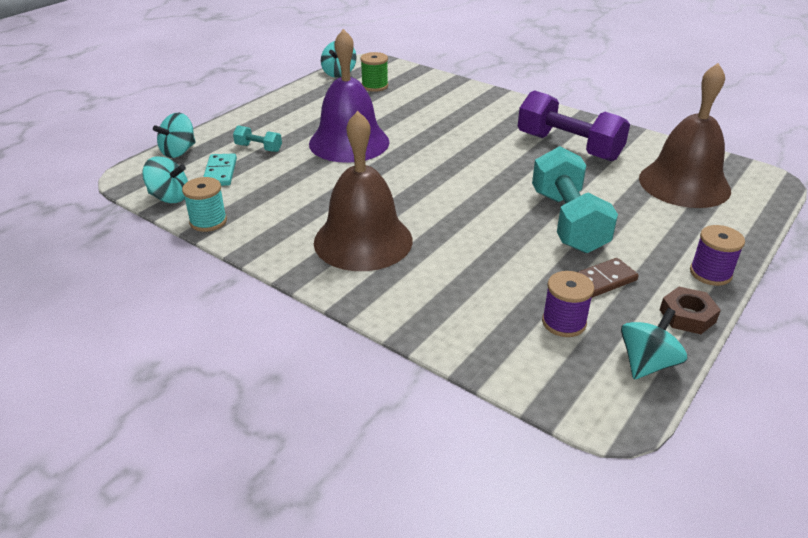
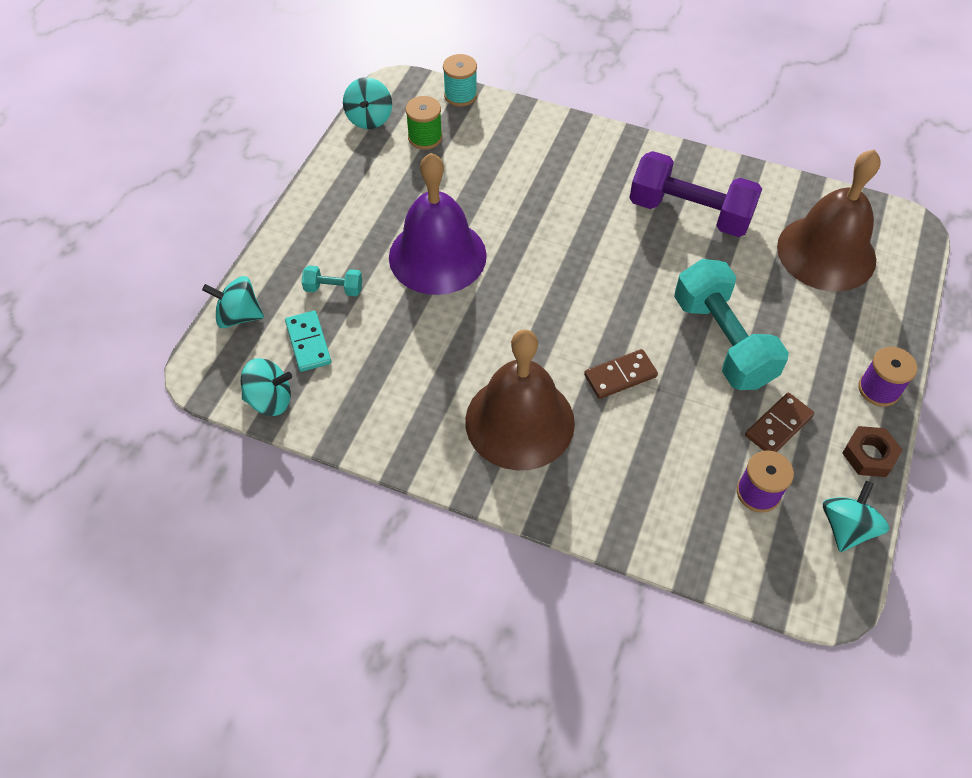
camera: 15 degrees left, 20 degrees up
(179, 152) = (239, 316): turquoise spinning top -> turquoise spinning top turned 75 degrees clockwise
(208, 221) = (336, 430): turquoise spool -> turquoise spool (460, 95)
(465, 227) = (620, 376): none -> brown domino

